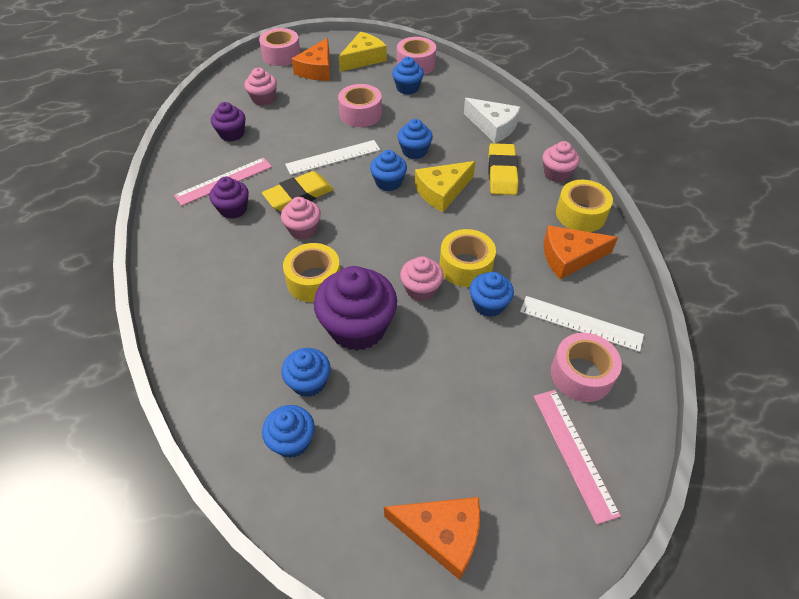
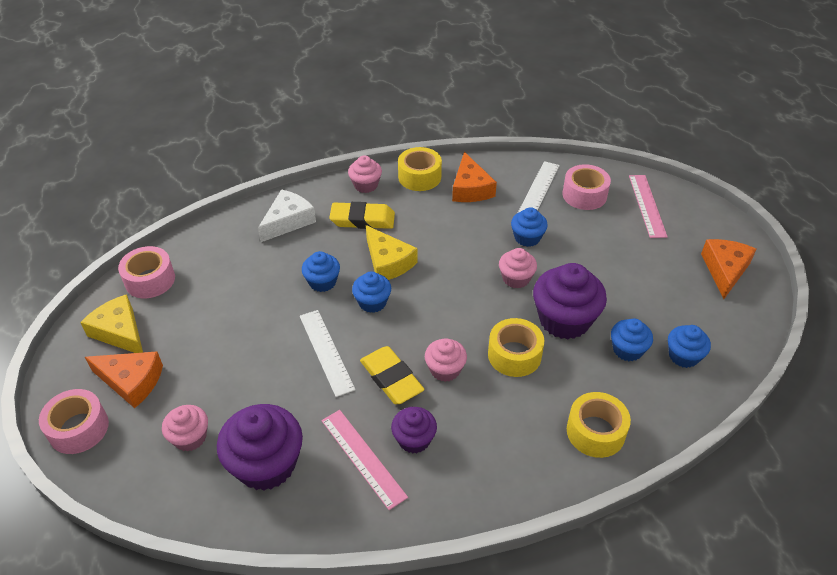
camera: 90 degrees left, 5 degrees down
(232, 134) = (266, 464): purple cupcake -> purple cupcake, size x1.79
(360, 114) = (245, 330): pink tape -> none
(407, 88) = (200, 288): blue cupcake -> none
(465, 266) = (486, 249): yellow tape -> yellow tape (595, 432)
(573, 452) = (647, 205): pink ruler -> pink ruler turned 75 degrees counterclockwise

